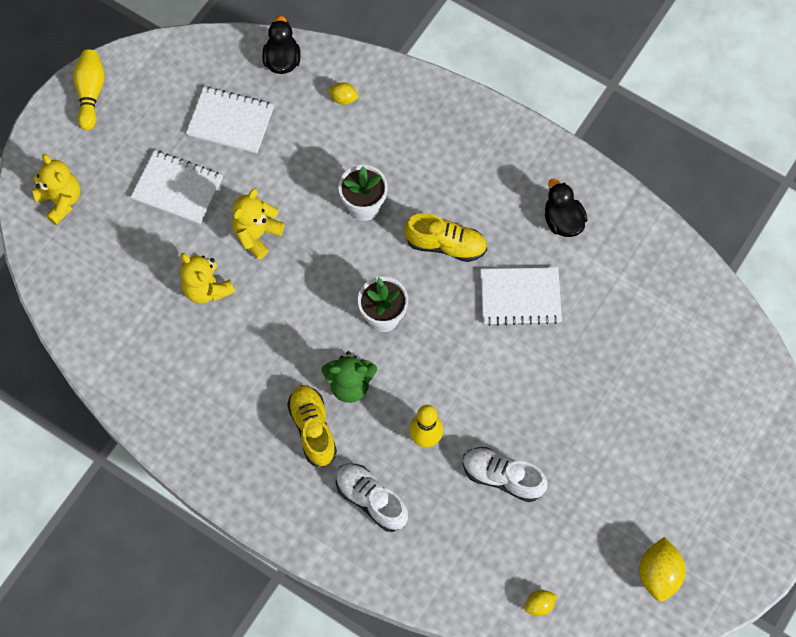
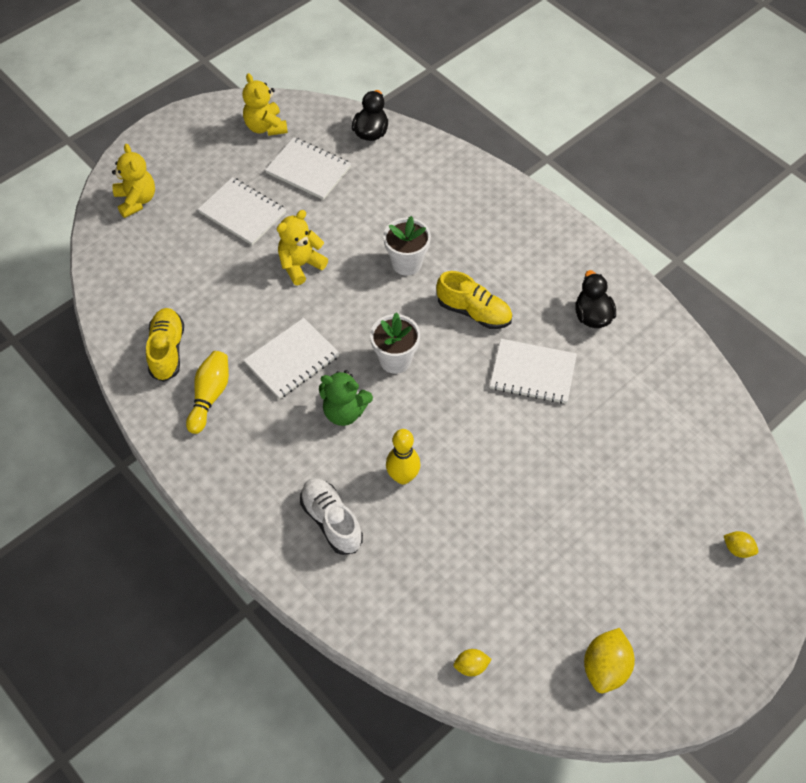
camera: 15 degrees right, 10 degrees down
(91, 93) = (194, 124): yellow bowling pin -> yellow bowling pin (210, 396)
(207, 289) = (239, 299): yellow teddy bear -> yellow teddy bear (265, 127)
(281, 342) = (292, 359): none -> white notebook
(313, 429) = (296, 442): yellow shoe -> yellow shoe (167, 351)
(343, 98) = (416, 173): yellow lemon -> yellow lemon (737, 549)
(502, 477) = (468, 532): white shoe -> none

